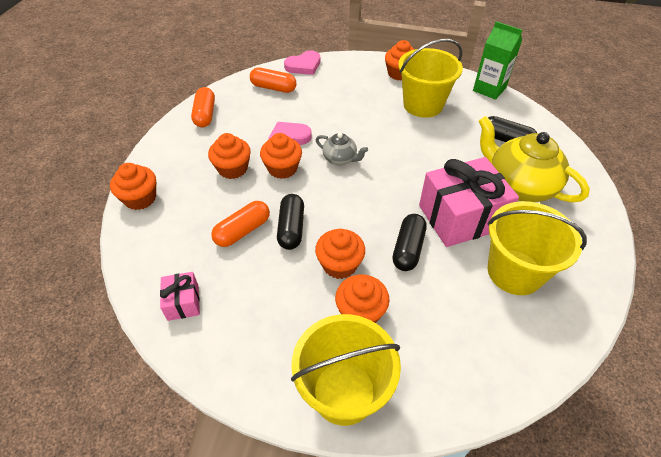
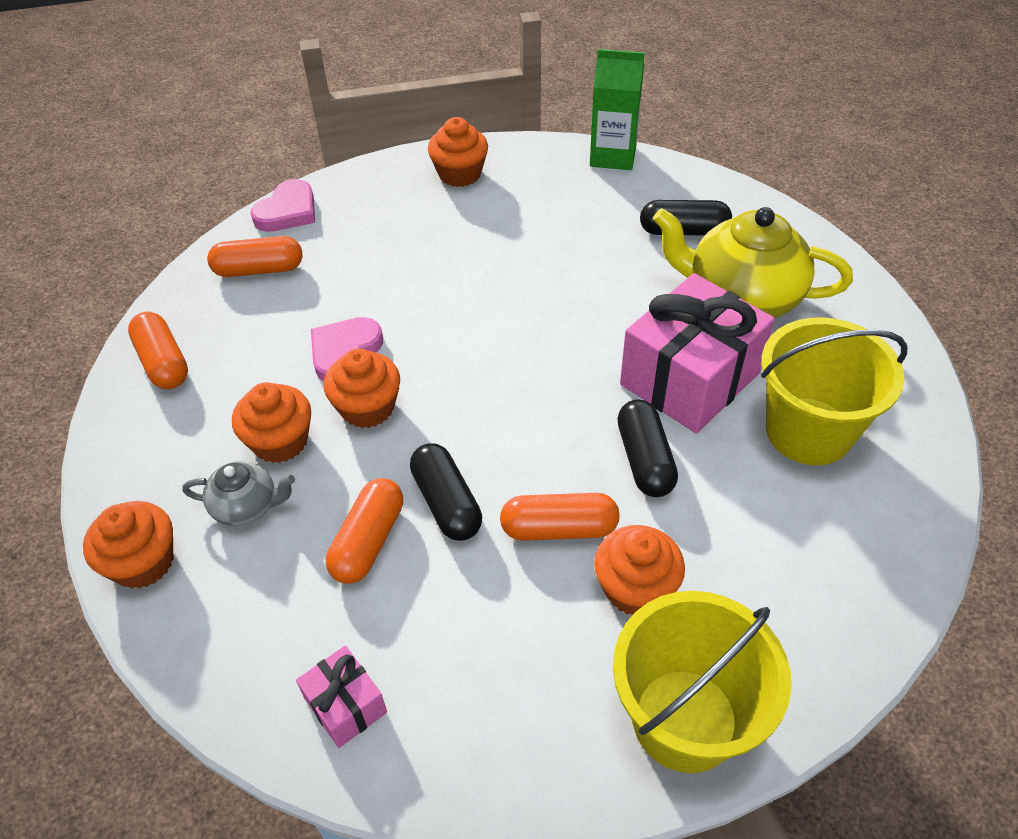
camera: 25 degrees left, 0 degrees up
(339, 264) = (559, 528): orange cupcake -> orange capsule
(340, 159) = (453, 355): grey teapot -> grey teapot (247, 506)
(423, 105) = (529, 216): yellow bucket -> none

